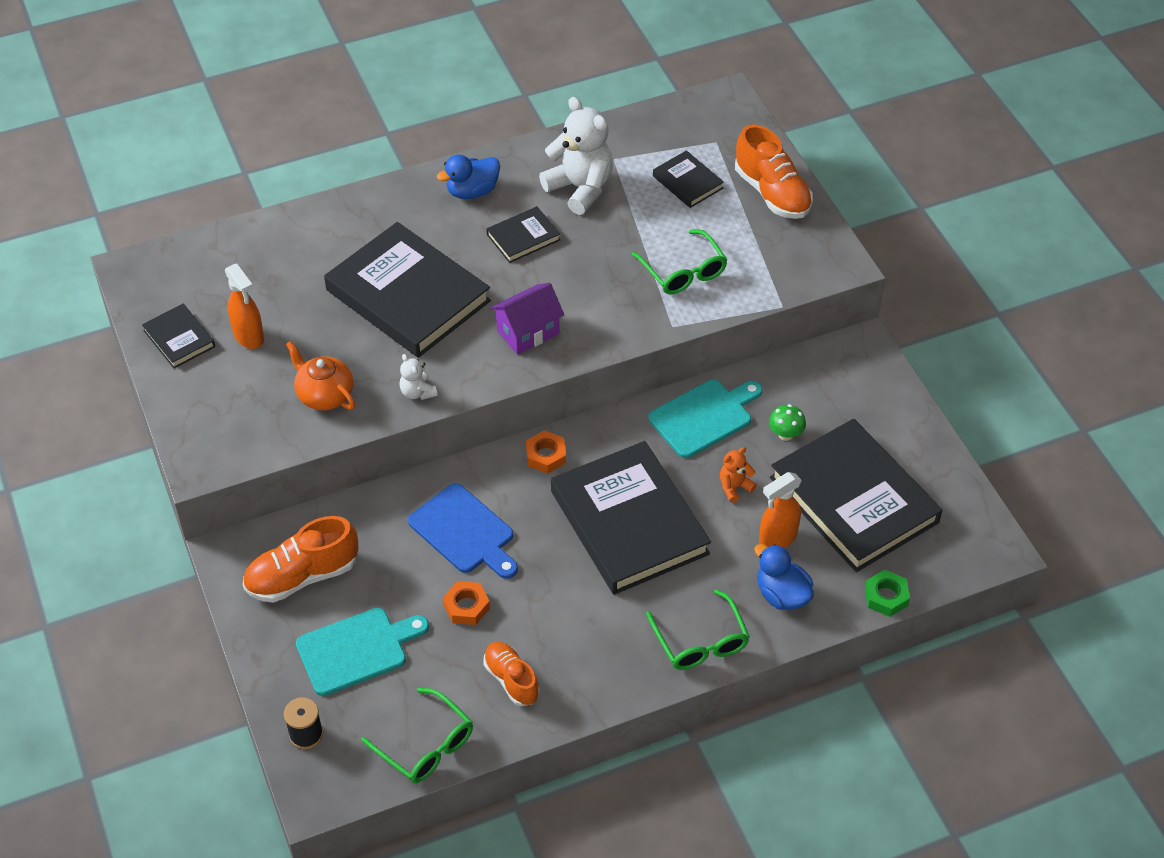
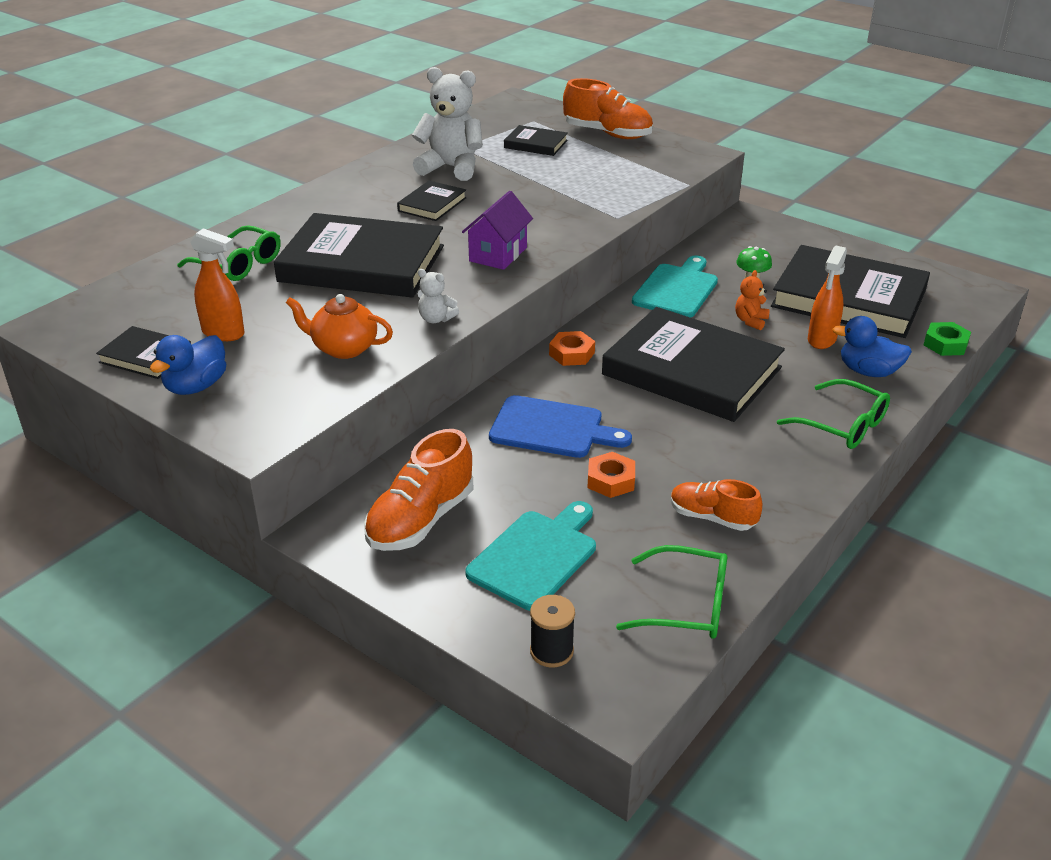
camera: 30 degrees left, 15 degrees down
(472, 191) = (358, 192): blue duck -> blue duck (196, 386)
(683, 271) = (589, 187): green glasses -> green glasses (238, 264)

